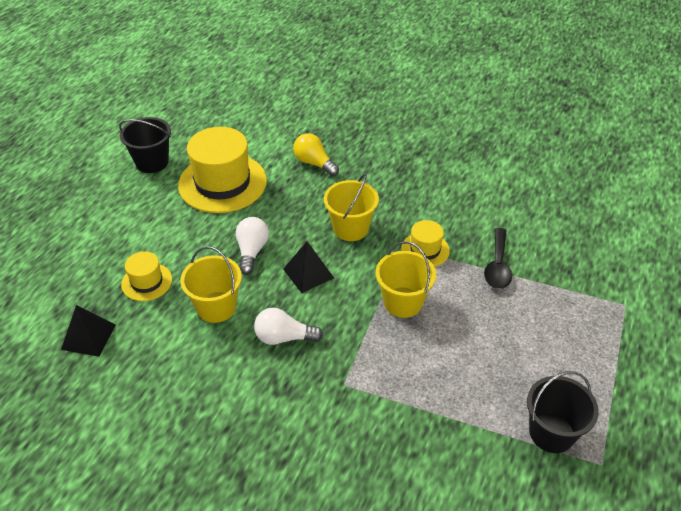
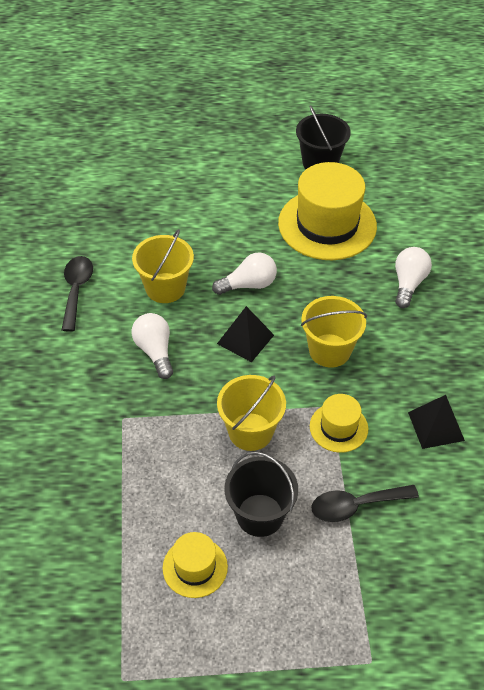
camera: 65 degrees right, 5 degrees up
(88, 337) = (90, 220): black pyramid -> black pyramid (436, 426)
(147, 282) = (168, 228): yellow hat -> yellow hat (195, 567)
(171, 374) = (76, 290): none -> black spoon
(314, 163) = (408, 283): yellow light bulb -> white light bulb
(551, 433) = (142, 620): black bucket -> black bucket (260, 515)

